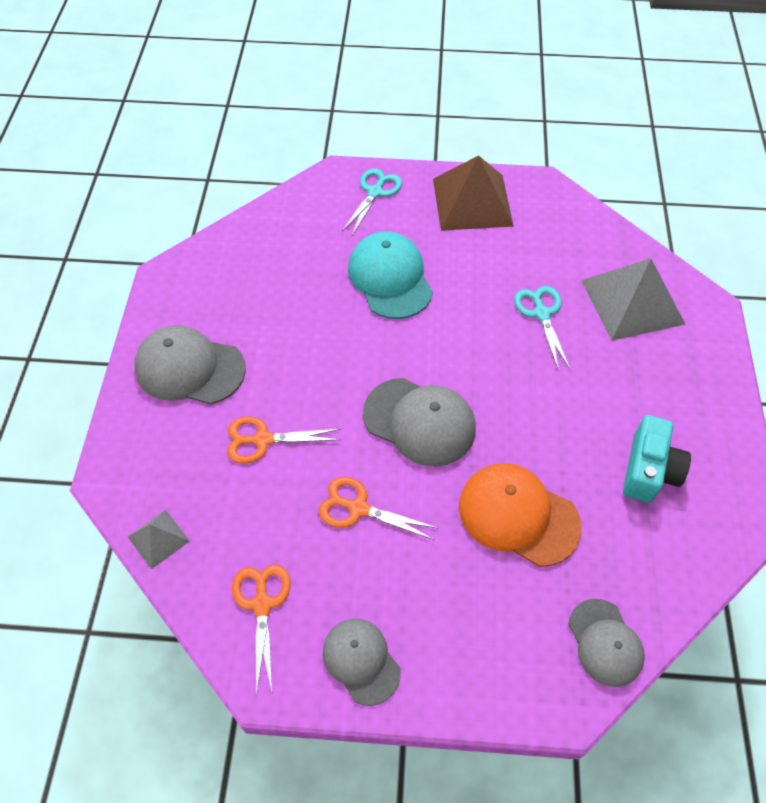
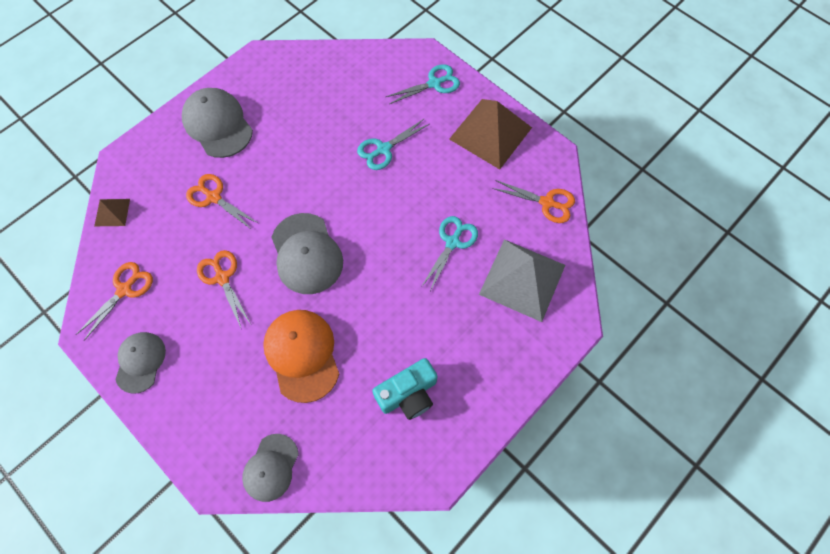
camera: 40 degrees right, 10 degrees up
(158, 538) = (112, 212): grey pyramid -> brown pyramid
(390, 278) = (383, 149): turquoise cap -> turquoise scissors
(582, 227) = (547, 203): none -> orange scissors

